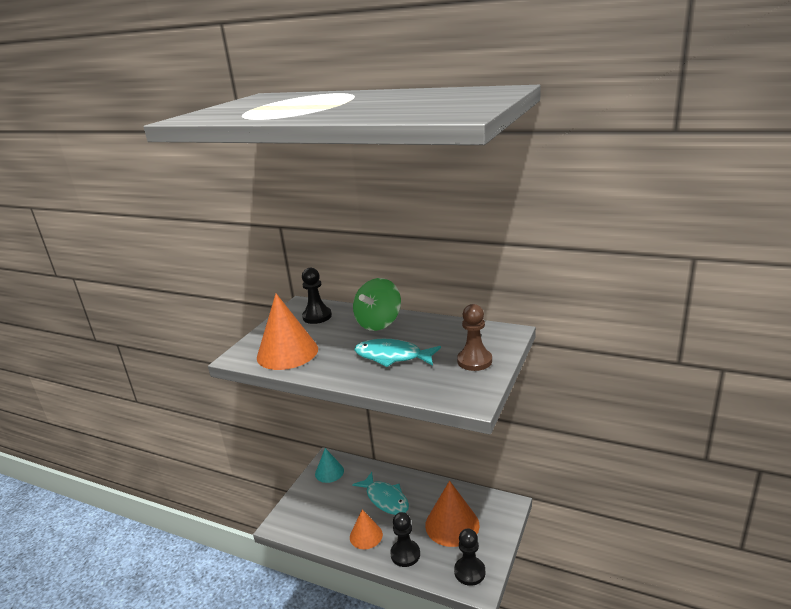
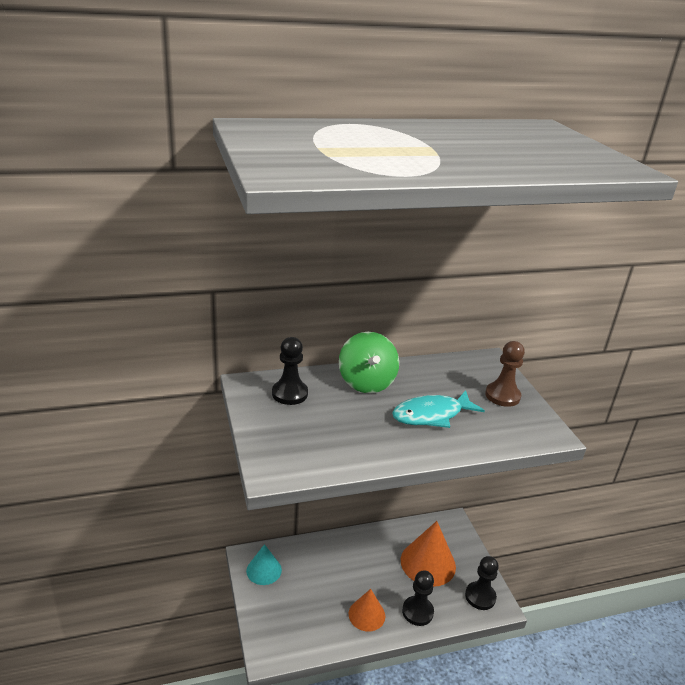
camera: 45 degrees left, 5 degrees up
(287, 352) = (322, 447): orange cone -> none
(385, 499) = (348, 569): turquoise fish -> none

